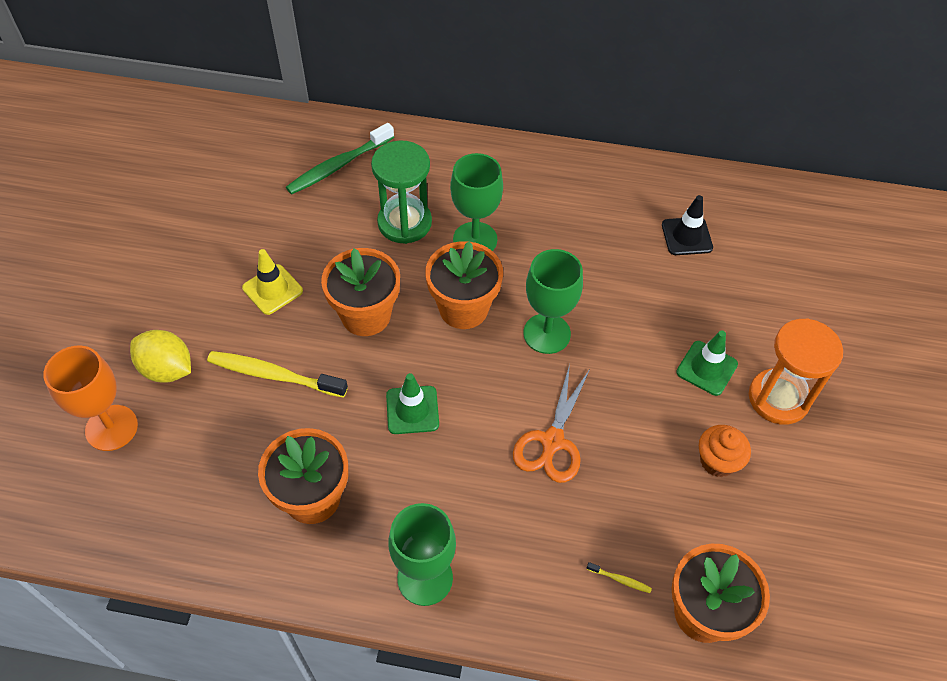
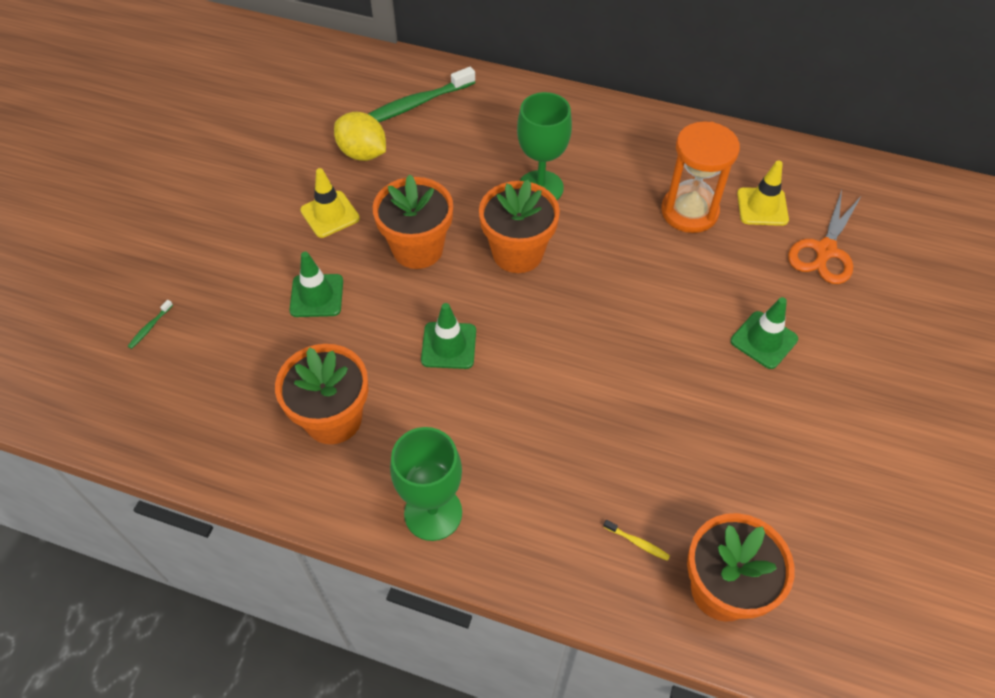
camera: 10 degrees right, 0 degrees up
(111, 428) = (150, 327): orange goblet -> green toothbrush
(167, 369) = (213, 278): yellow lemon -> yellow lemon (363, 153)
(274, 375) = (316, 296): yellow toothbrush -> green traffic cone
(404, 223) = (472, 164): green hourglass -> none
(546, 333) = (599, 286): green goblet -> none
(552, 442) = (587, 394): orange scissors -> orange scissors (825, 251)
(686, 236) = (762, 207): black traffic cone -> yellow traffic cone
(717, 461) = (761, 435): orange cupcake -> none
(778, 398) = (837, 379): orange hourglass -> orange hourglass (689, 211)

